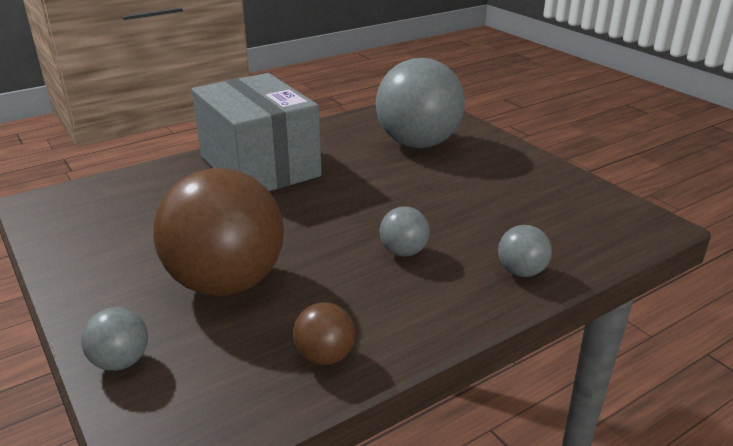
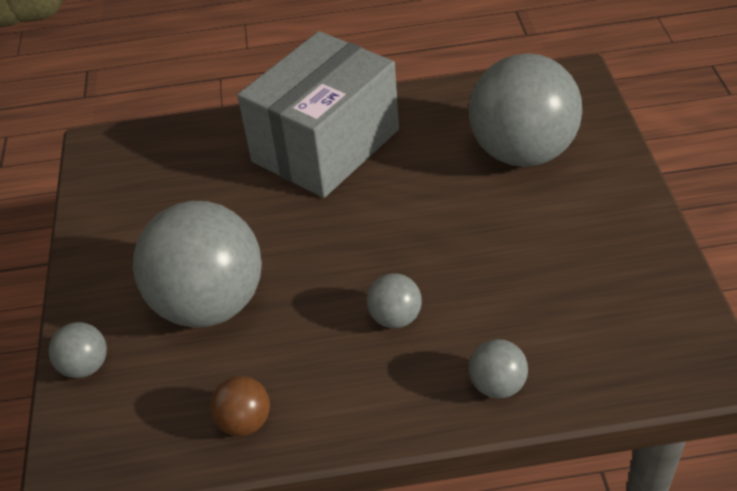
camera: 30 degrees right, 15 degrees up
(226, 283) = (209, 304): brown ball -> grey ball
(260, 166) = (326, 146): grey box -> grey box turned 45 degrees clockwise

